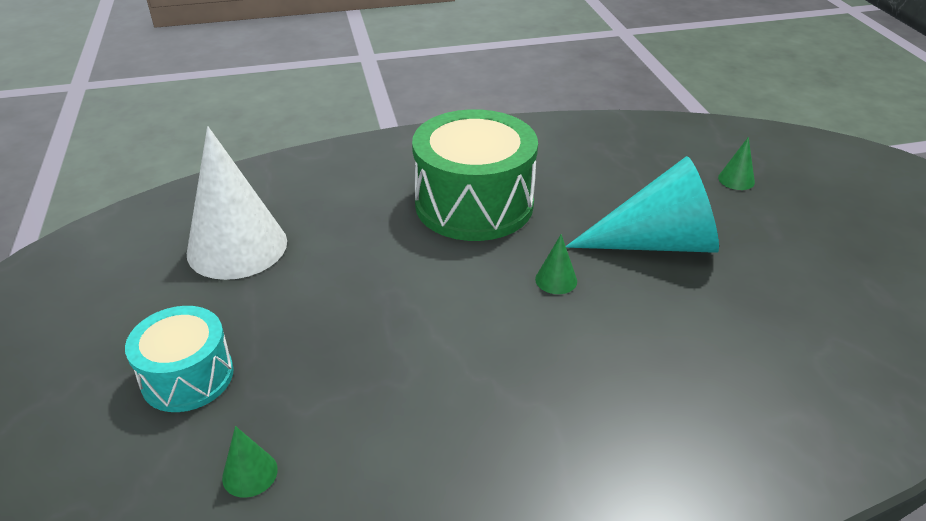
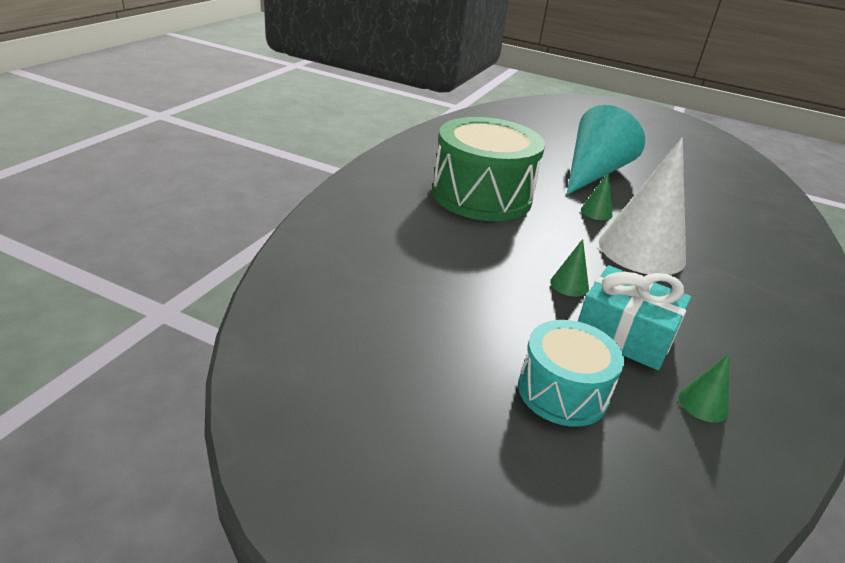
camera: 55 degrees left, 5 degrees down
(237, 247) = (405, 300): white cone -> white cone (641, 250)
(319, 383) = (625, 334): none -> turquoise gift
(736, 180) = (560, 130): green cone -> green cone (569, 285)

